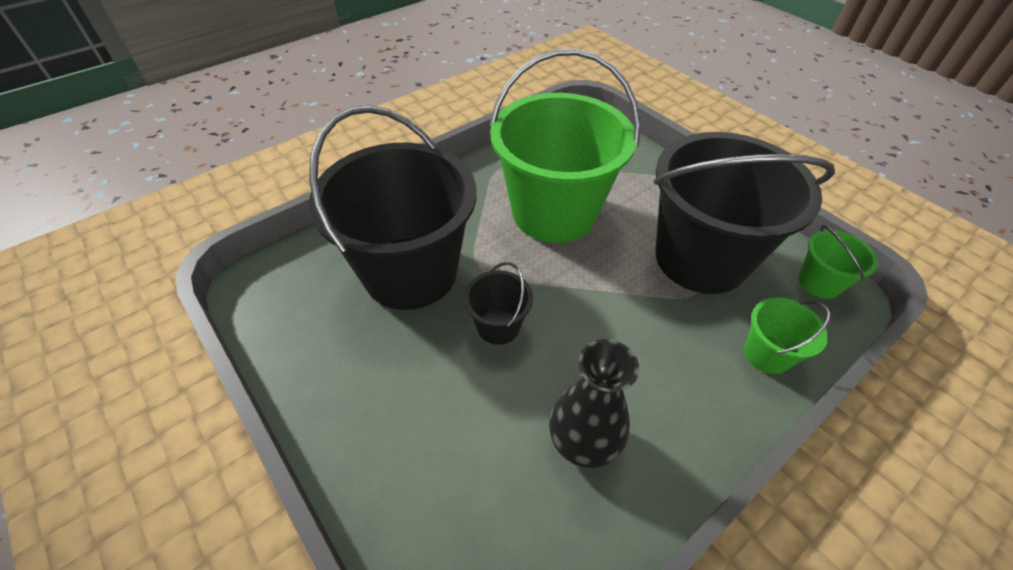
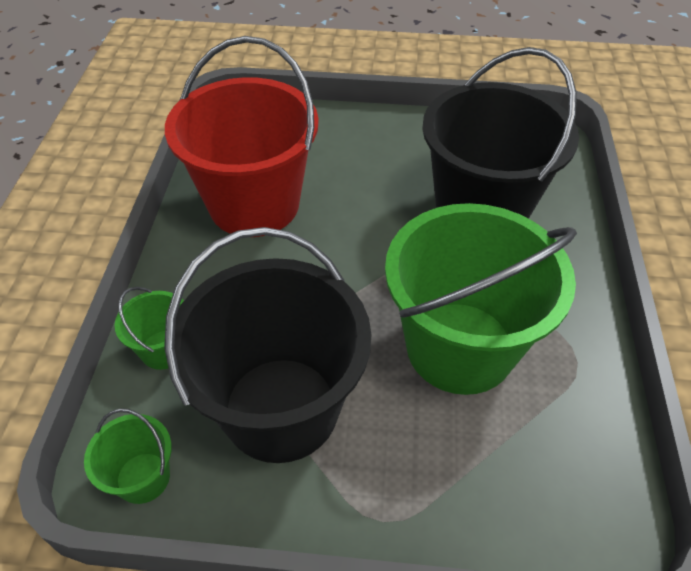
camera: 135 degrees right, 0 degrees up
(498, 326) = (376, 223): black bucket -> none
(583, 441) = (254, 204): black vase -> red bucket

